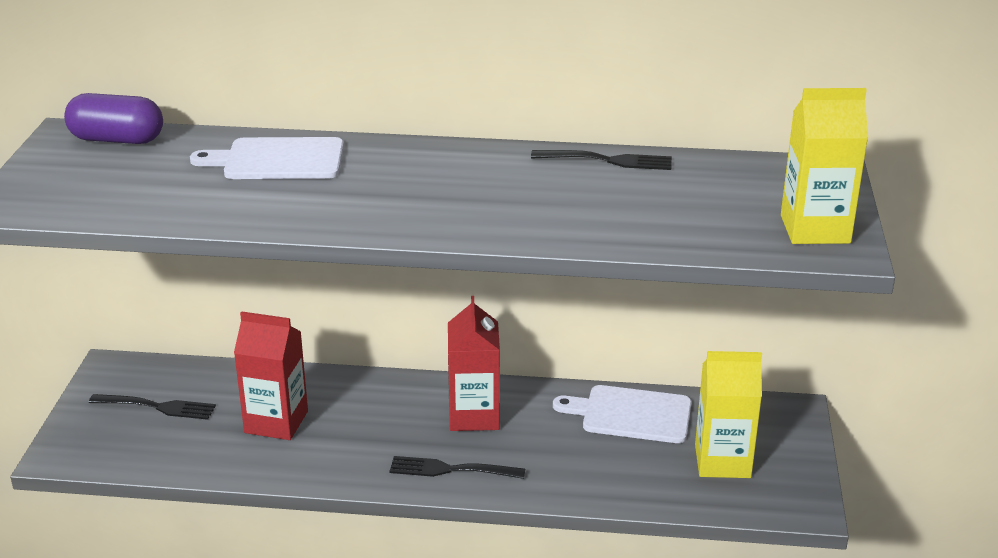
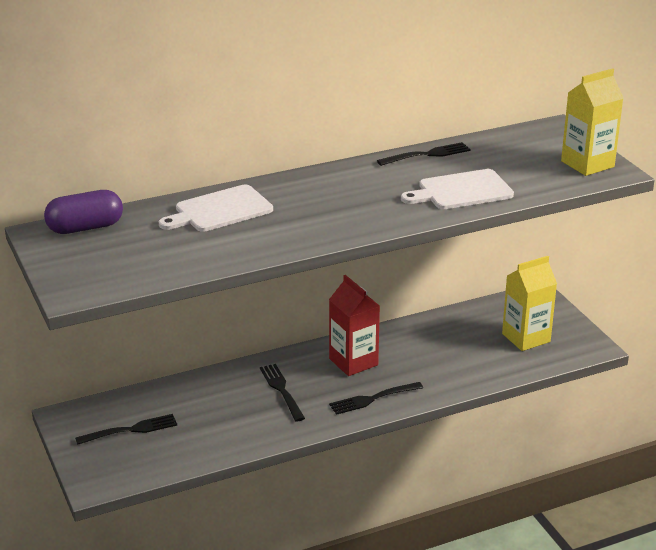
camera: 30 degrees left, 0 degrees up
(276, 422) = (227, 410): red carton -> none
(358, 421) = (282, 390): none -> black fork
(631, 414) = (448, 328): white cutting board -> white cutting board (461, 191)

